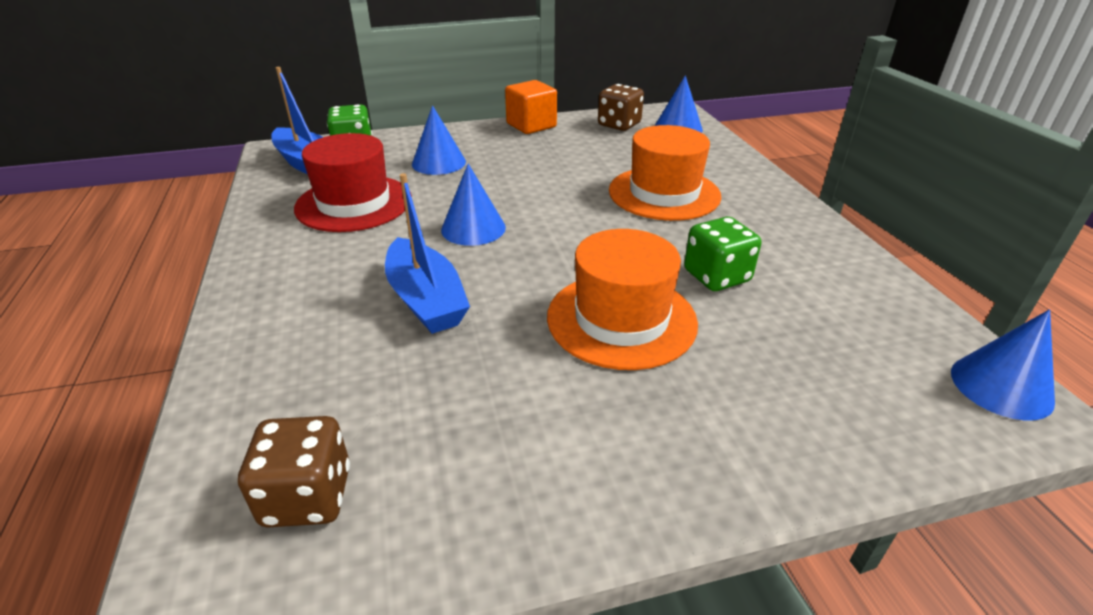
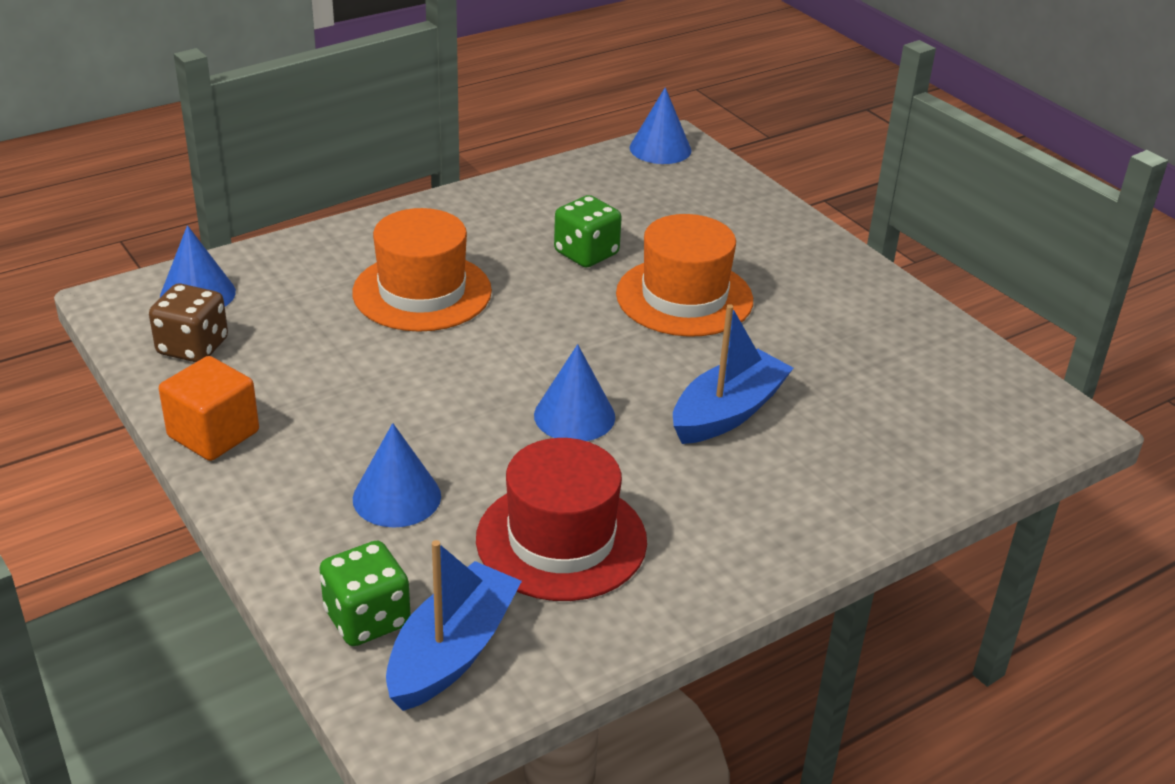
camera: 110 degrees left, 0 degrees up
(307, 496) = (969, 402): brown dice -> none

